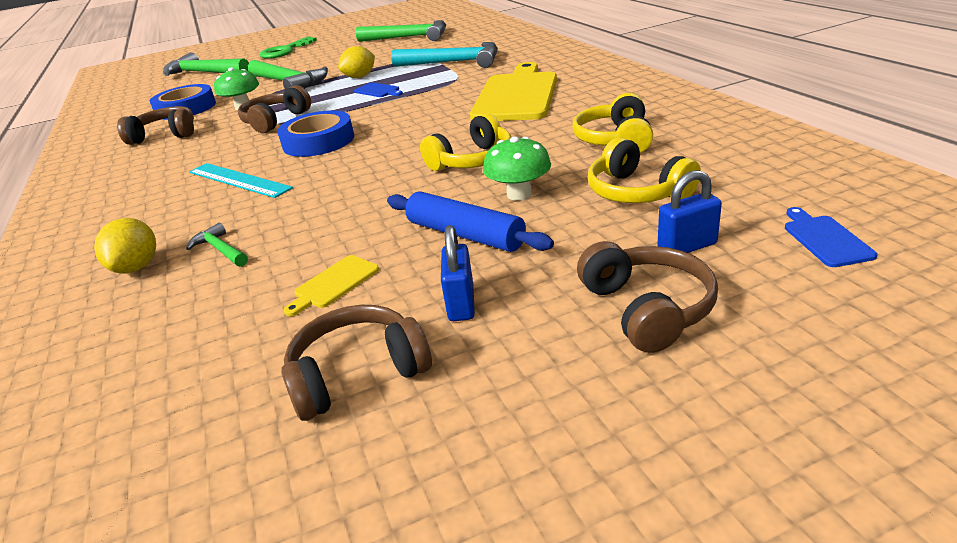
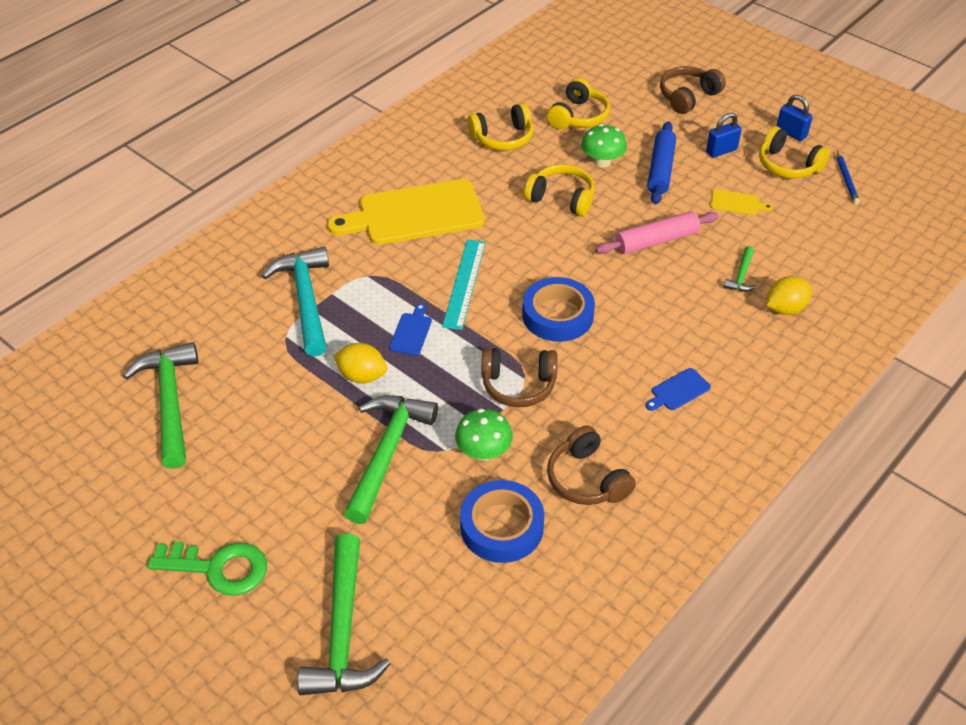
camera: 120 degrees left, 15 degrees up
(238, 180) = (651, 331): turquoise ruler -> turquoise ruler (464, 283)
(242, 447) = (846, 180): none -> blue pencil
(343, 205) = (656, 240): none -> pink rolling pin
(357, 374) = (788, 165): brown headphones -> yellow headphones
(687, 247) = (630, 92): blue padlock -> blue padlock (791, 133)
(825, 239) = (601, 56): blue cutting board -> blue cutting board (678, 391)

